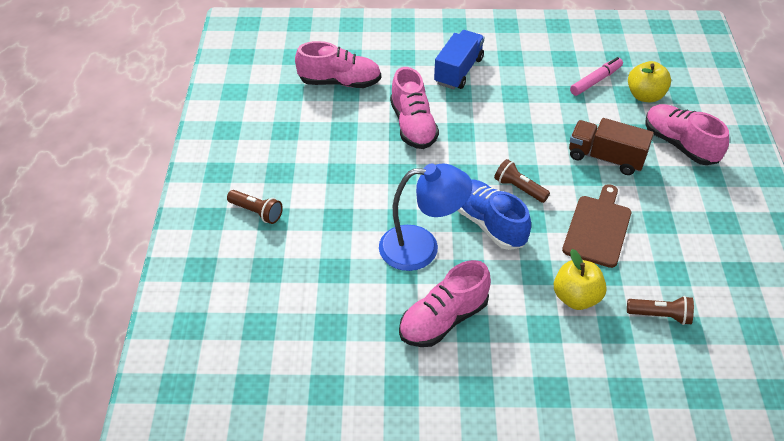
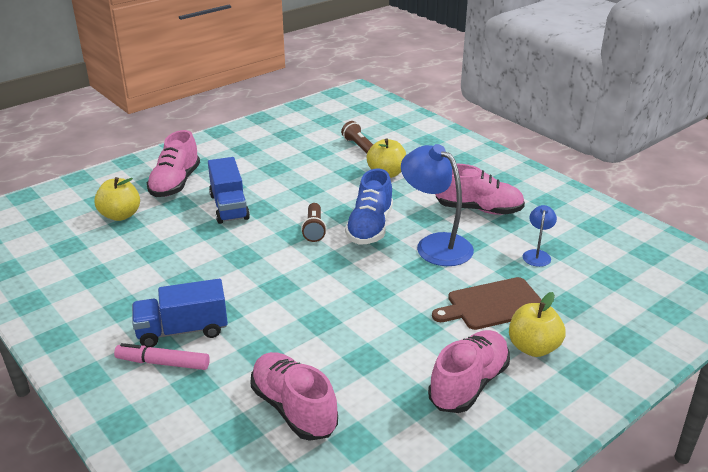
camera: 130 degrees left, 15 degrees down
(256, 212) = (533, 347): brown flashlight -> yellow apple
(338, 303) = (537, 254): none -> blue lamp
(413, 126) = (304, 317): pink shoe -> pink shoe (468, 384)
(595, 81) = (120, 245): pink marker -> pink marker (163, 363)
(598, 228) = (313, 186): brown cutting board -> brown cutting board (492, 304)
(605, 158) = (229, 207): brown truck -> blue truck

